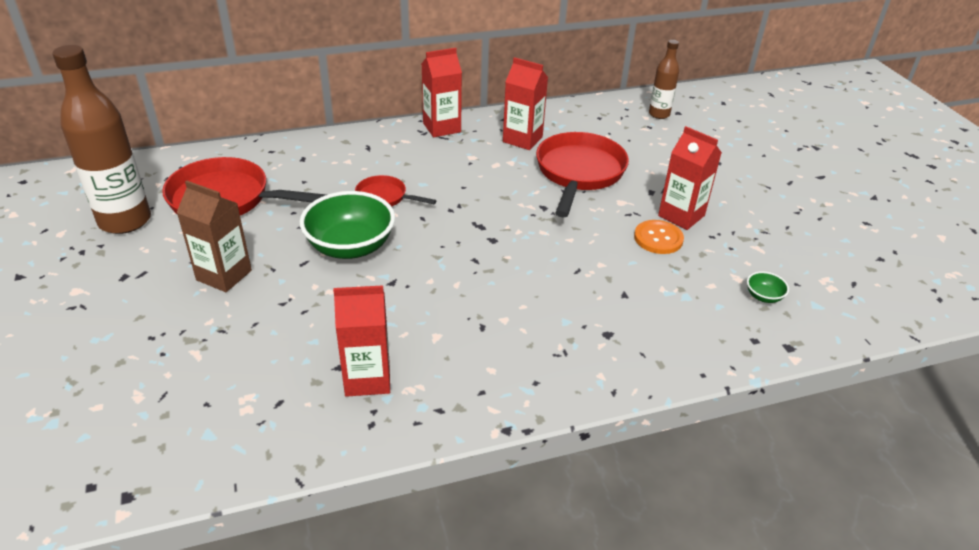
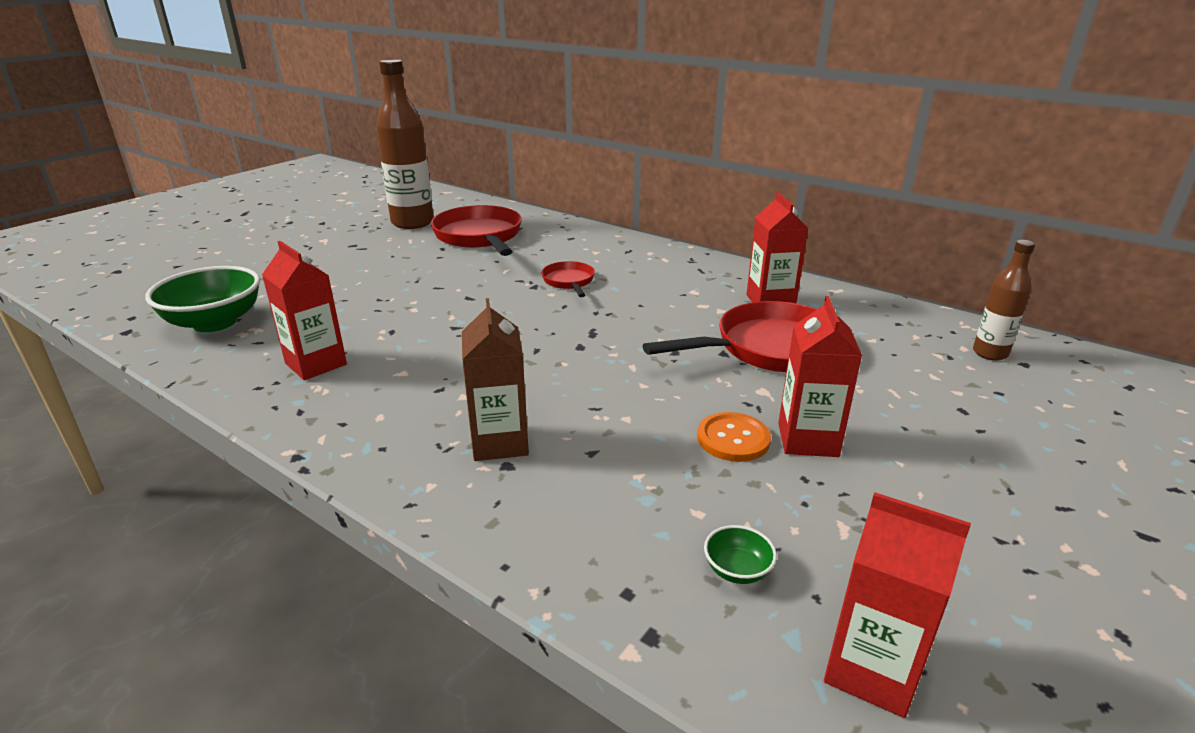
camera: 55 degrees right, 10 degrees down
(224, 275) = (389, 269): brown carton -> brown carton (500, 442)
(350, 247) = (481, 295): green bowl -> green bowl (215, 322)
(442, 127) = (714, 264): red carton -> red carton (871, 670)

